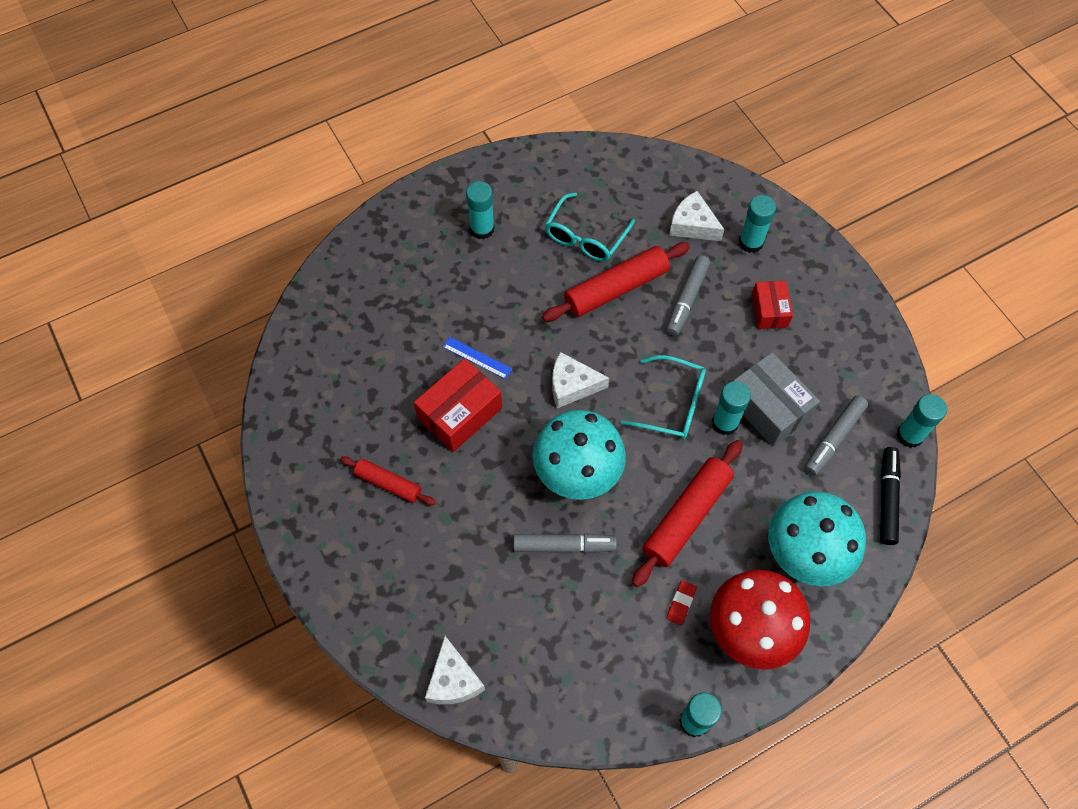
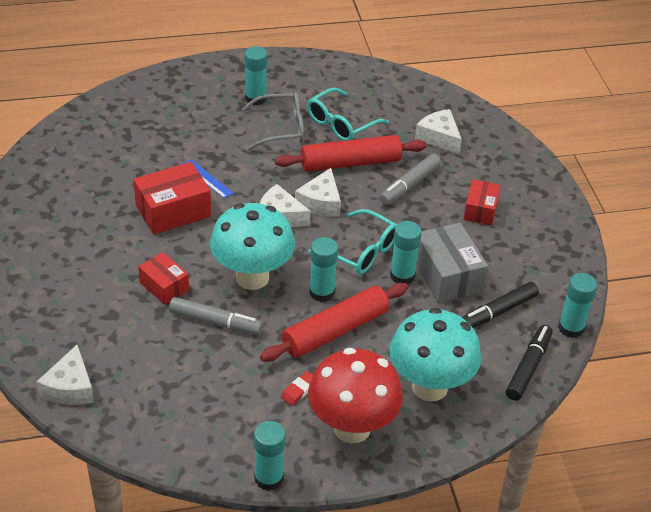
camera: 15 degrees right, 20 degrees down
(388, 483) = (88, 241): red rolling pin -> none
(493, 517) = (164, 286): none -> red box
(525, 263) = (280, 128): none -> grey glasses
(606, 352) = (320, 202): none -> white cheese
(751, 242) = (485, 161): turquoise glue stick -> turquoise glue stick (322, 292)
(833, 438) = (497, 312): grey marker -> black marker

